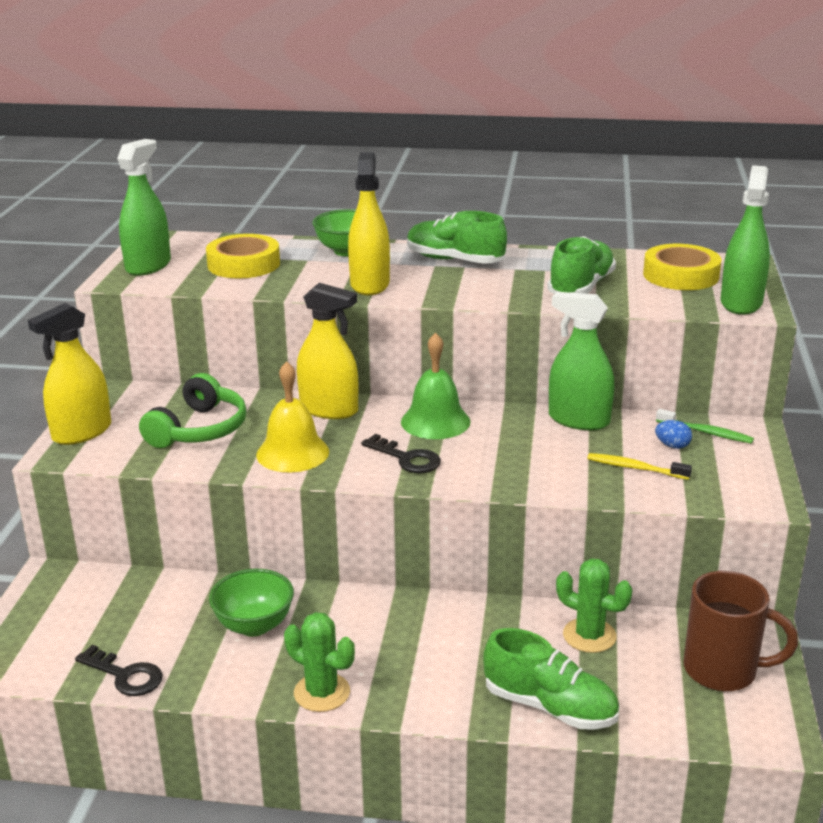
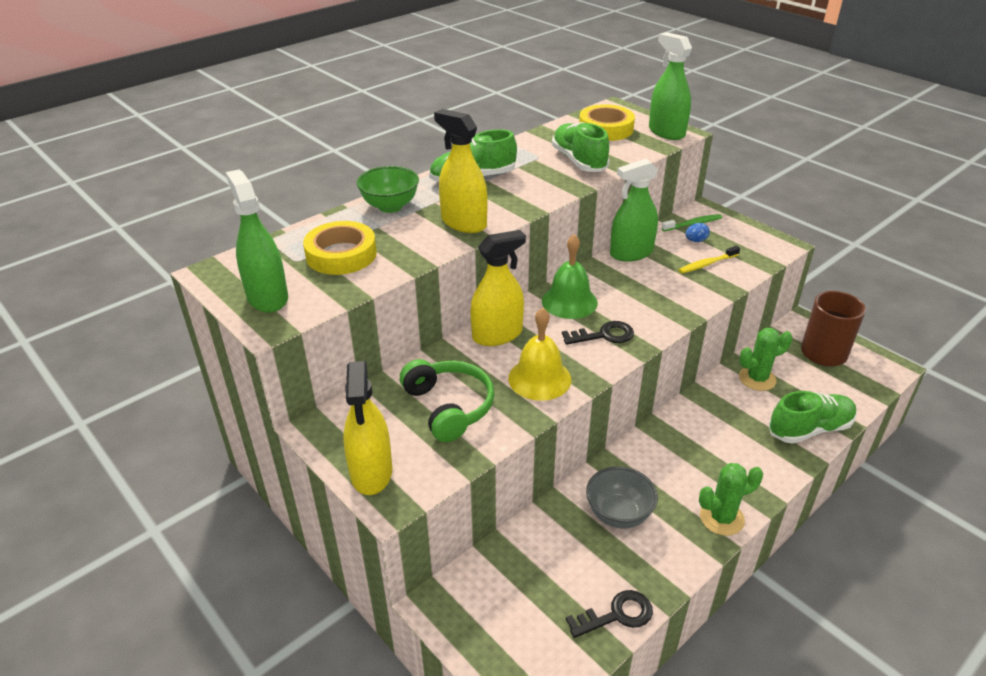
camera: 50 degrees left, 10 degrees up
(254, 625) = (618, 514): green bowl -> grey bowl

